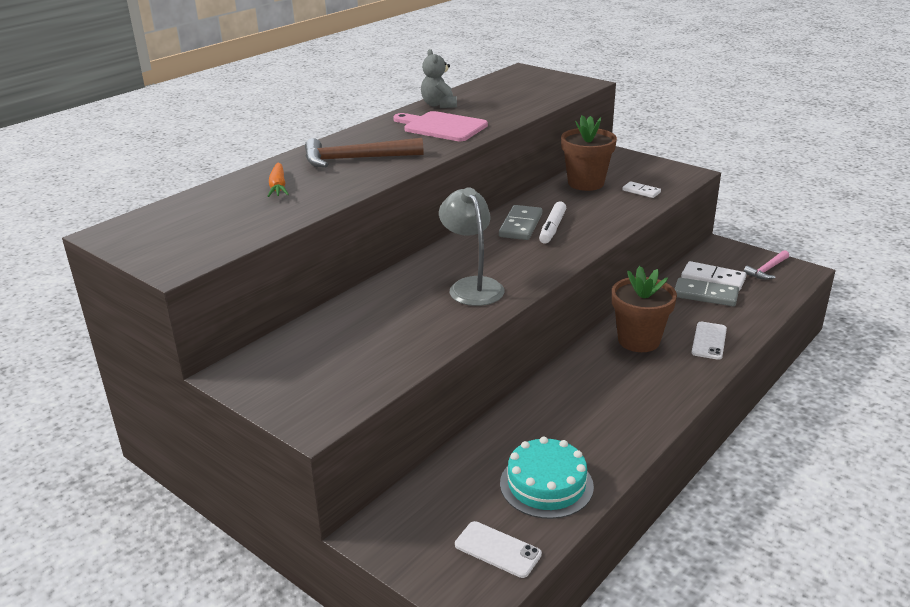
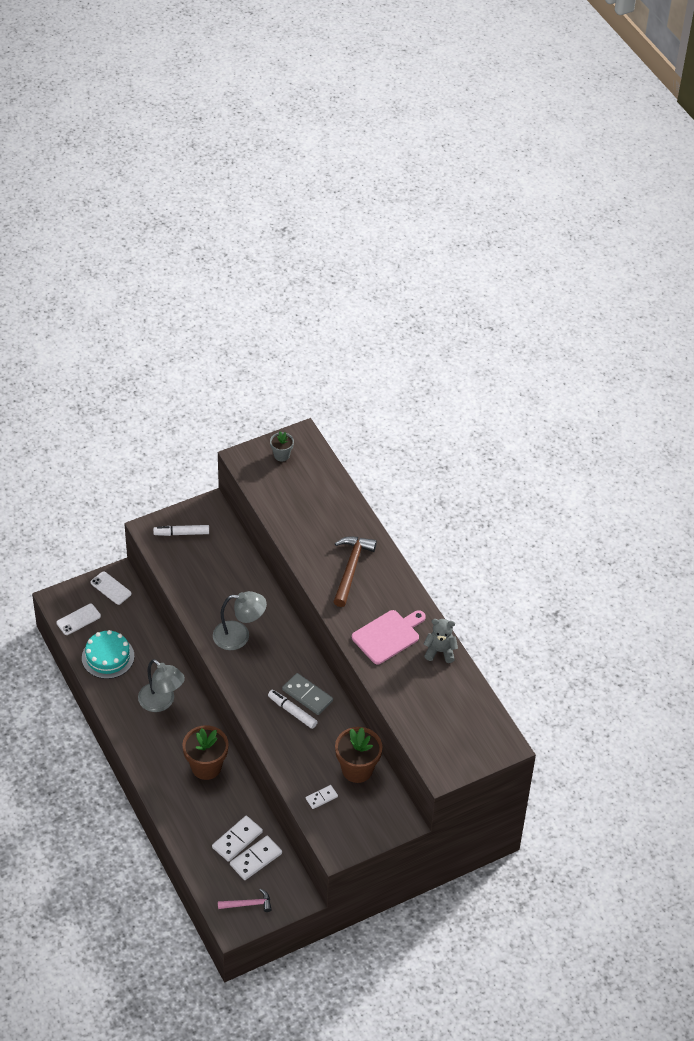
camera: 110 degrees right, 20 degrees up
(157, 239) = (281, 455): none -> grey flower pot
(278, 186) = (326, 519): orange carrot -> none
(306, 385) = (181, 533): none -> white marker
(579, 404) = (161, 702): none -> grey lamp
(705, 295) = (237, 840): grey domino -> white domino
(709, 341) = (182, 806): white phone -> white phone (111, 588)
(767, 270) = (248, 904): pink hammer -> pink hammer turned 105 degrees clockwise

